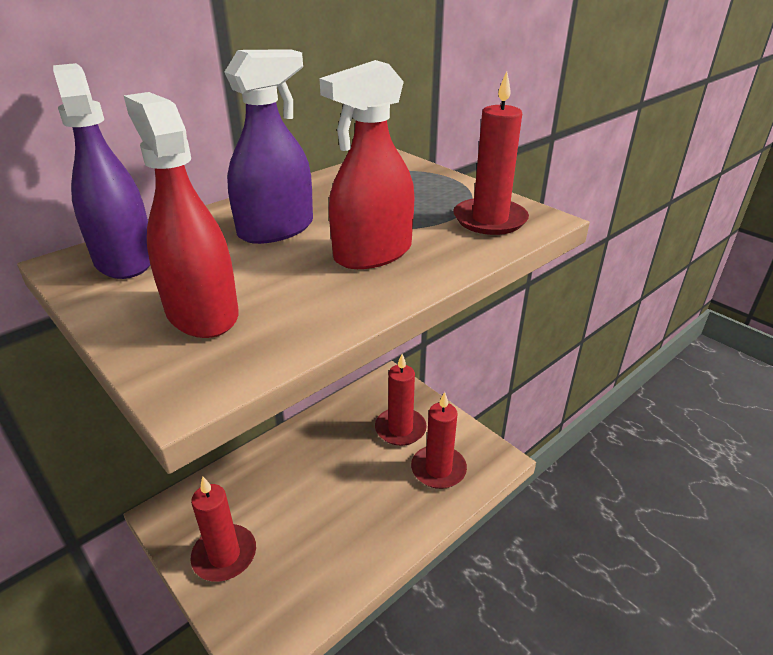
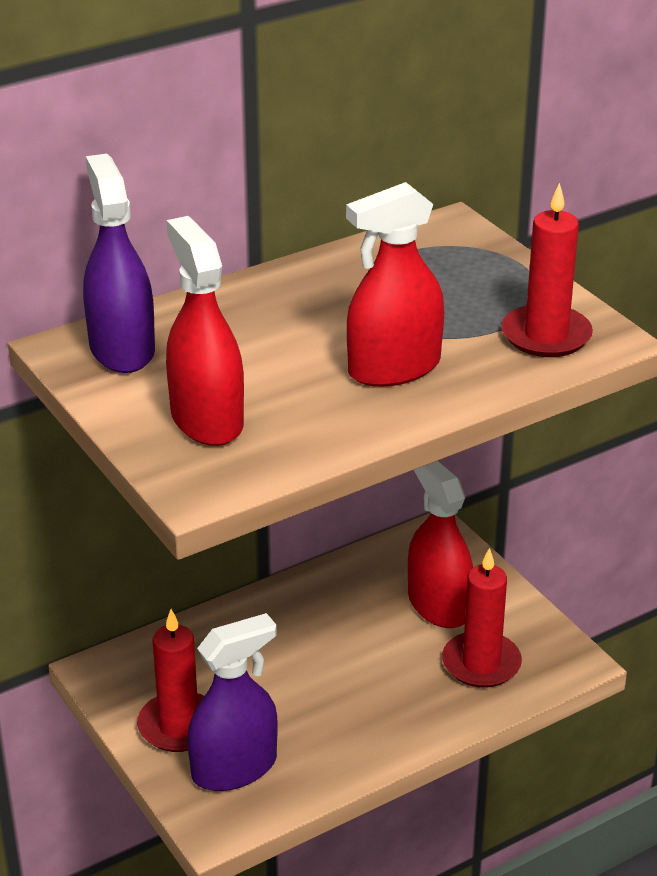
camera: 10 degrees right, 0 degrees up
(276, 229) = (288, 325): purple spray bottle -> purple spray bottle (234, 768)
(400, 429) = (438, 605): red candle -> red spray bottle

